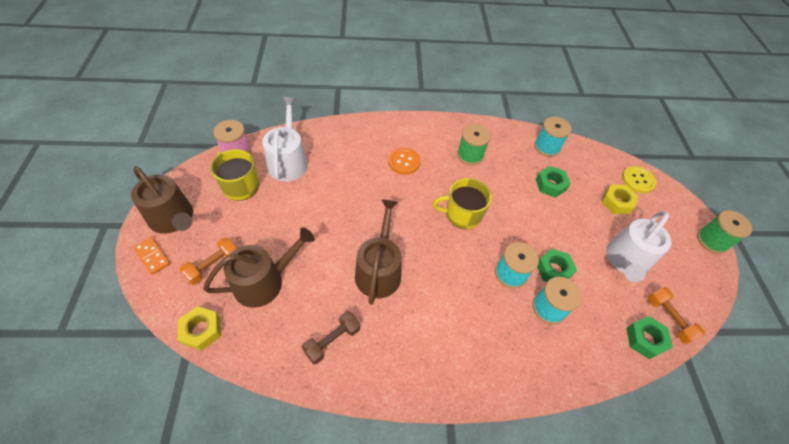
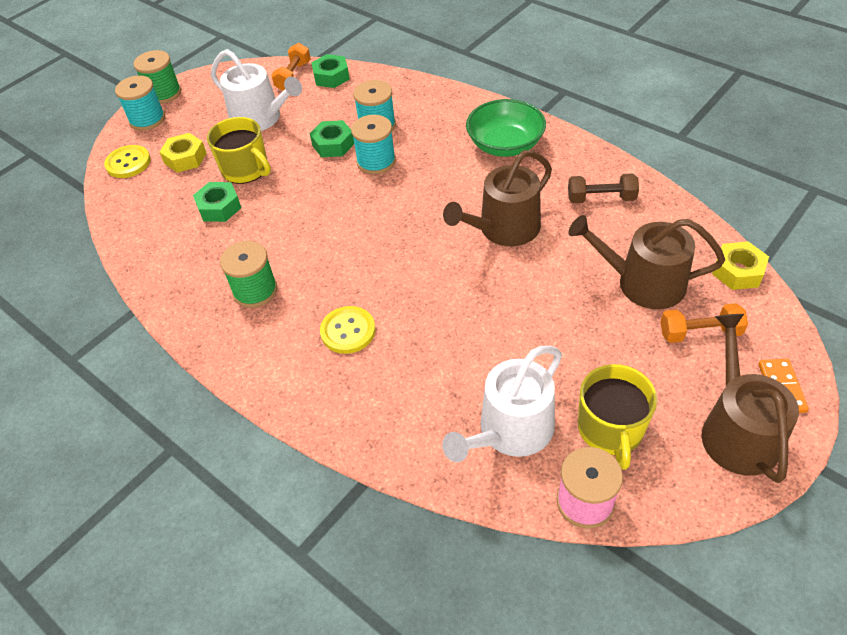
camera: 130 degrees left, 5 degrees down
(404, 162) = (348, 331): orange button -> yellow button
(442, 352) = (505, 145): none -> green bowl
(462, 214) = (355, 232): yellow mug -> yellow mug (246, 169)
(547, 147) = (153, 246): turquoise spool -> turquoise spool (147, 119)
(625, 261) = (261, 119): white watering can -> white watering can turned 45 degrees clockwise

